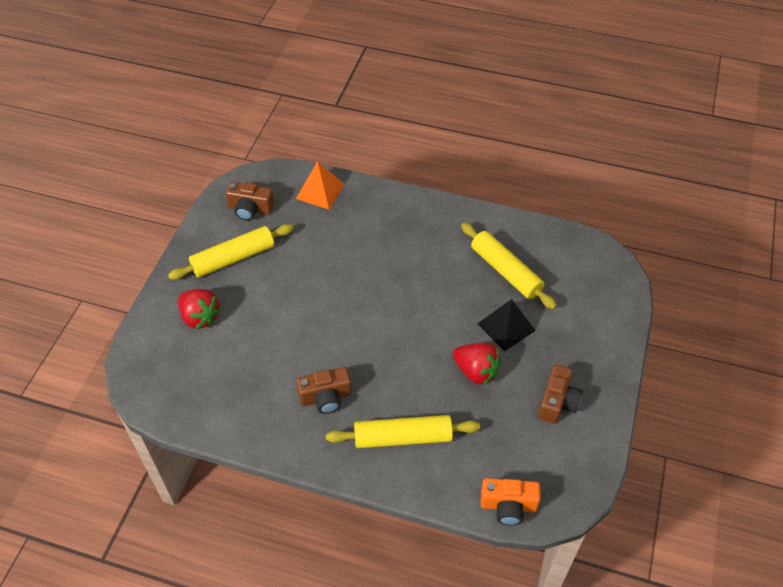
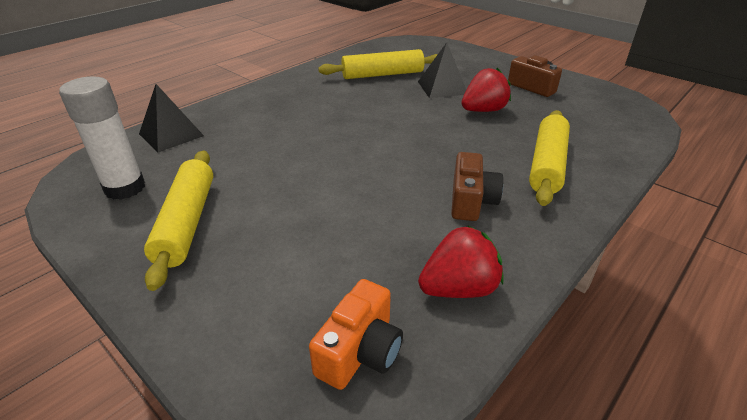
camera: 65 degrees left, 15 degrees down
(200, 317) = (257, 283): red strawberry -> red strawberry (459, 288)
(250, 209) = (125, 188): brown camera -> white glue stick
(320, 191) = (171, 135): orange pyramid -> black pyramid
(508, 506) = (640, 131): orange camera -> orange camera (360, 351)

